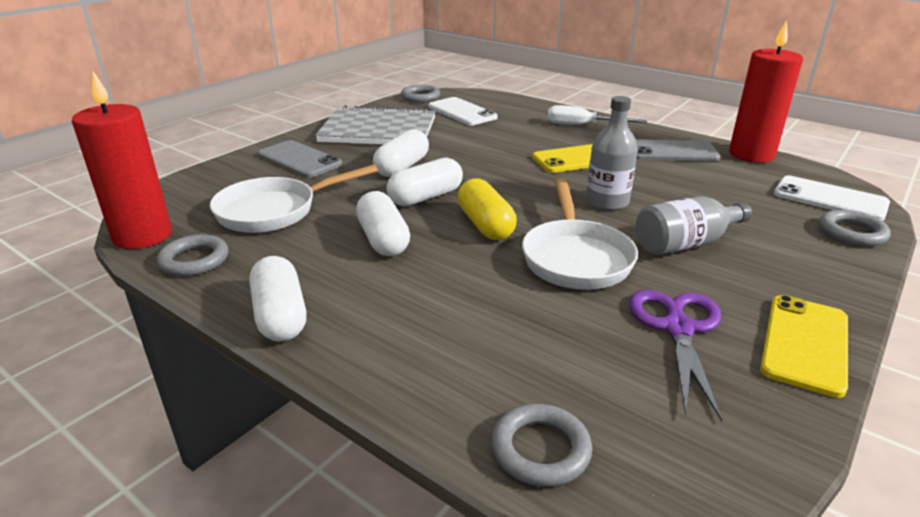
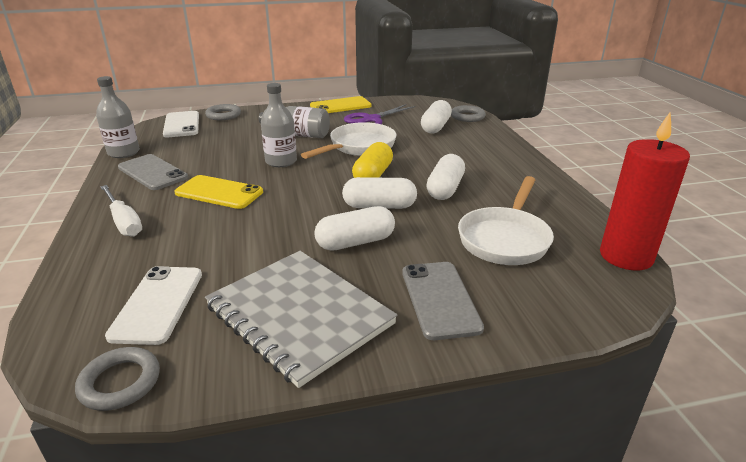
camera: 140 degrees left, 0 degrees up
(194, 260) = (581, 220): grey ring -> none
(274, 211) = (505, 239): white pan -> white pan turned 105 degrees clockwise
(280, 315) = (535, 173): white capsule -> white capsule (435, 127)
(751, 154) = (124, 152): red candle -> grey bottle

